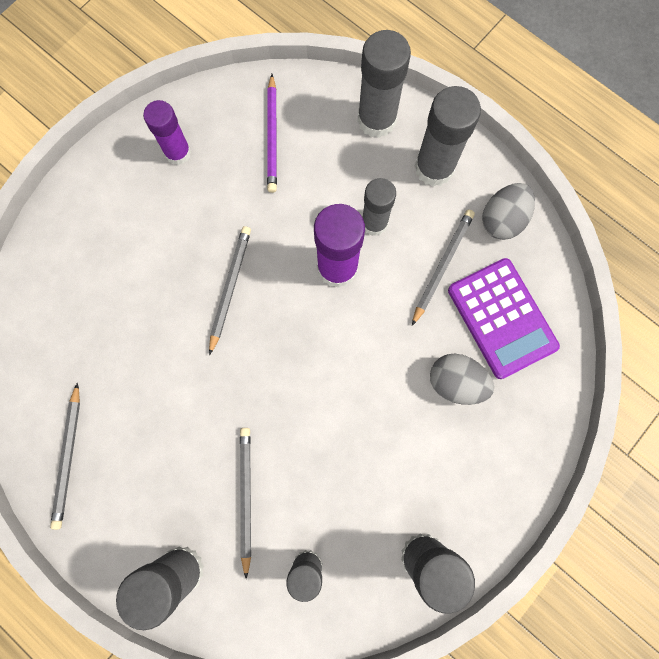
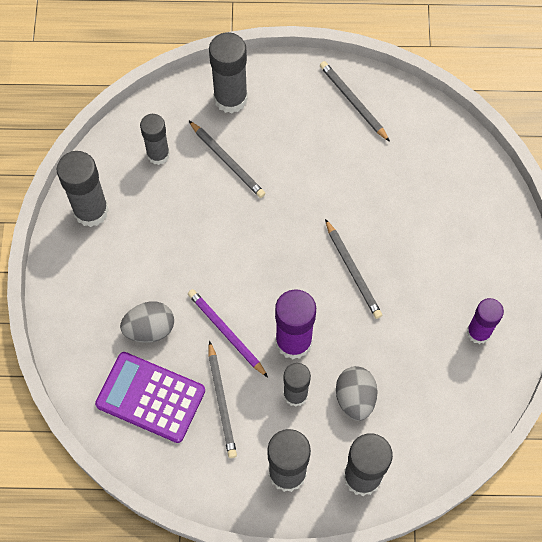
camera: 140 degrees right, 10 degrees down
(272, 136) = (425, 399): purple pencil -> purple pencil (226, 333)
(502, 220) = (204, 472): grey egg -> grey egg (355, 398)

